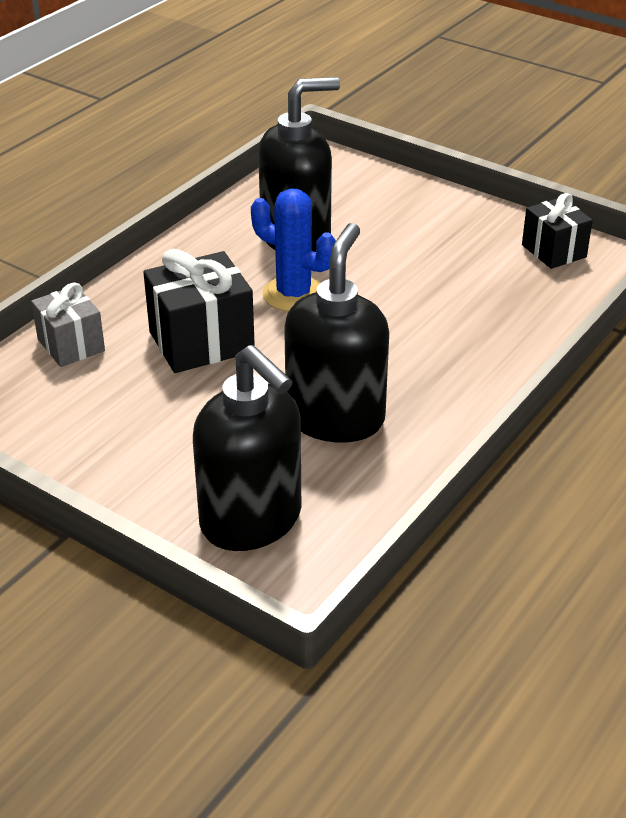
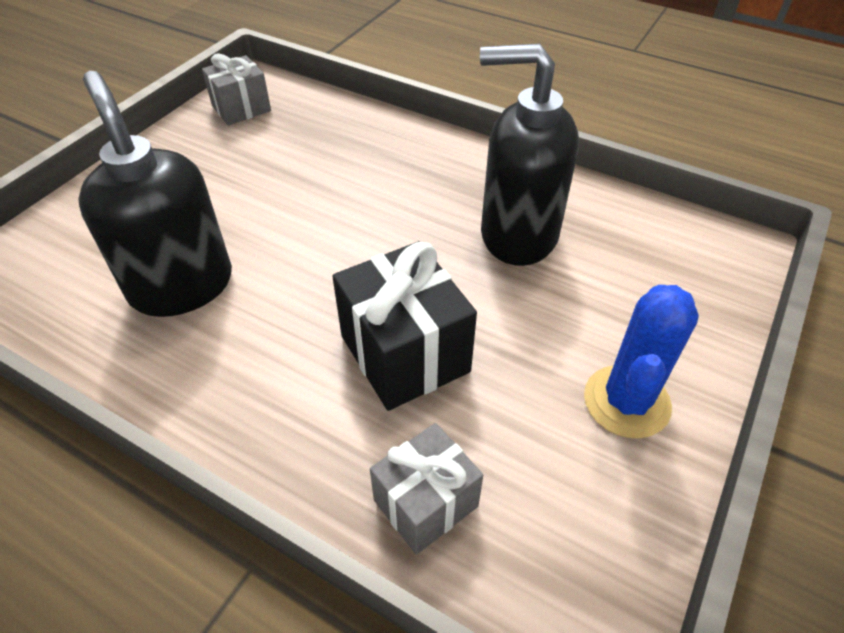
camera: 95 degrees left, 10 degrees up
(252, 521) = (680, 281): black soap dispenser -> none
(293, 294) = (305, 279): blue cactus -> blue cactus (626, 401)
(553, 251) = (241, 108): black gift -> grey gift

